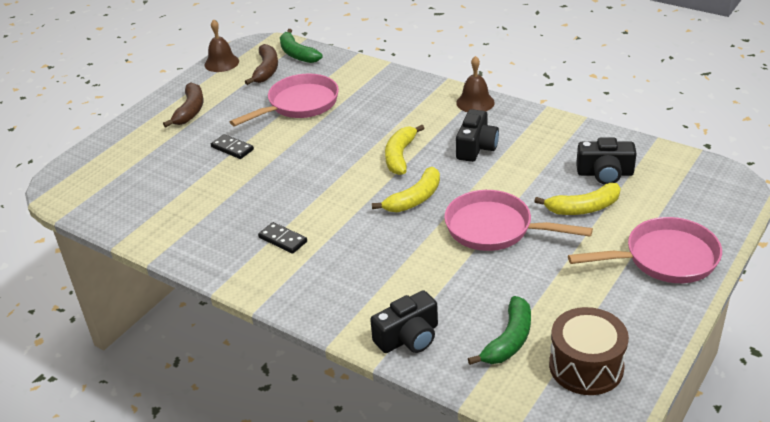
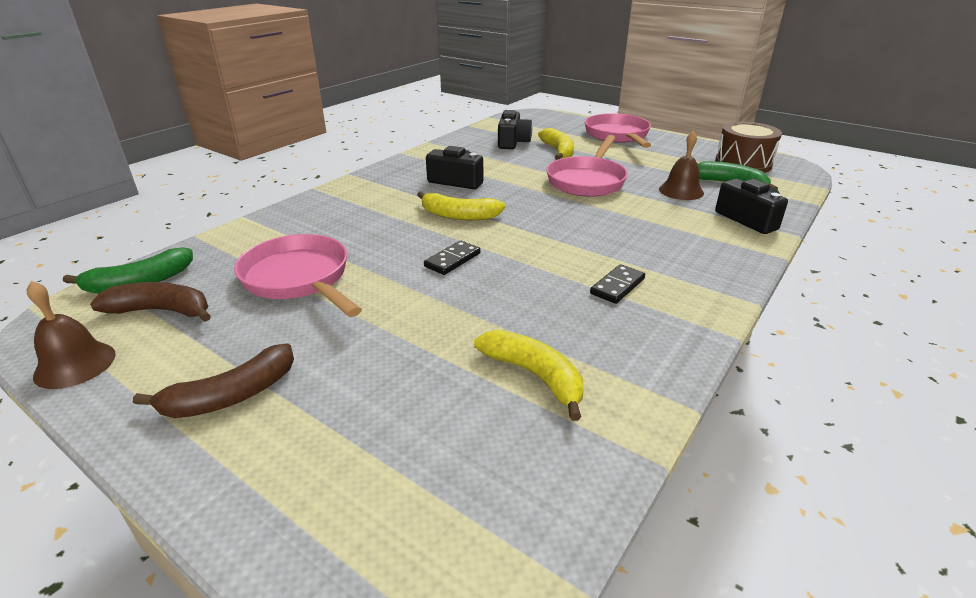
camera: 90 degrees left, 5 degrees down
(190, 111) = (231, 396): brown banana -> brown banana turned 135 degrees clockwise
(232, 148) = (390, 337): black domino -> black domino (452, 260)
(414, 199) = (540, 211): yellow banana -> yellow banana (534, 376)
(475, 102) = (374, 178): brown bell -> brown bell (681, 191)

